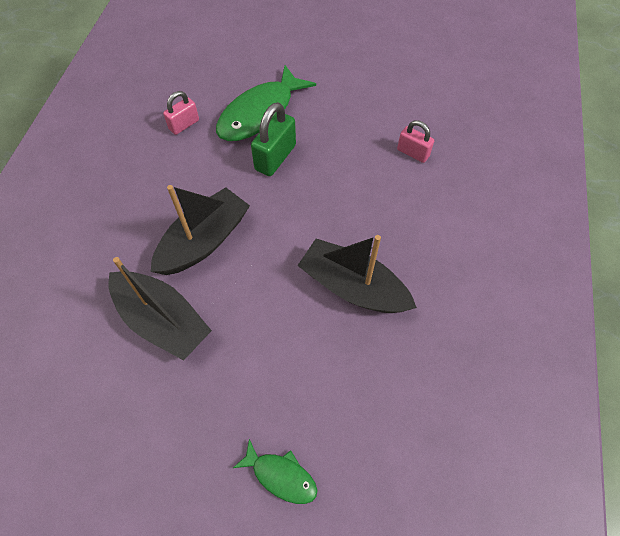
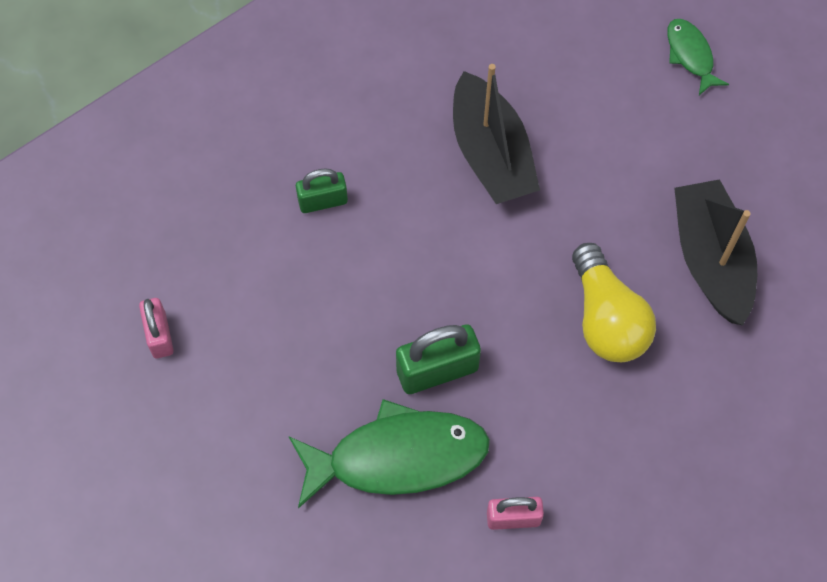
camera: 140 degrees left, 5 degrees up
(204, 241) = (606, 319): black boat -> yellow light bulb
(413, 153) = (270, 250): pink padlock -> pink padlock (159, 335)
(415, 193) = (323, 201): none -> green padlock

